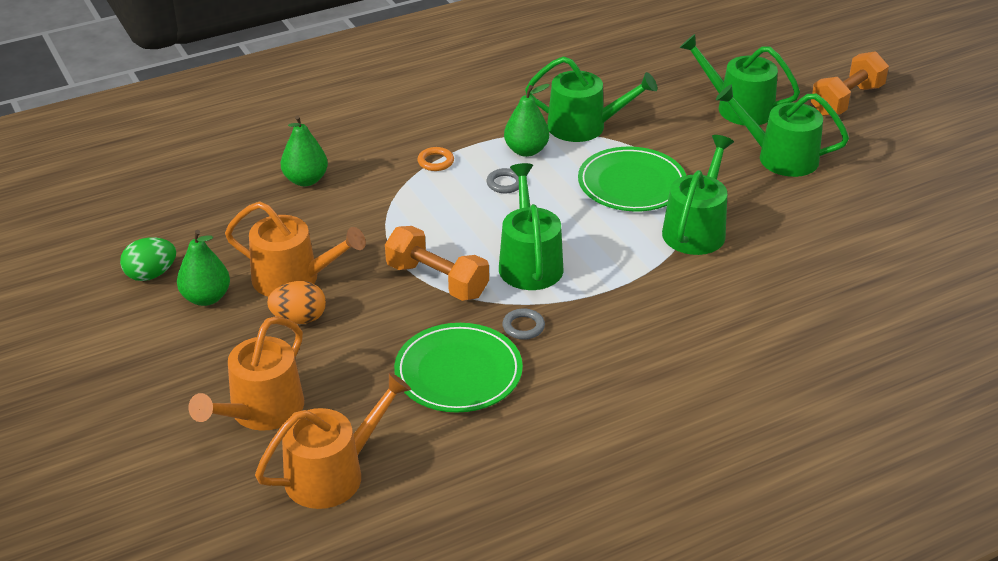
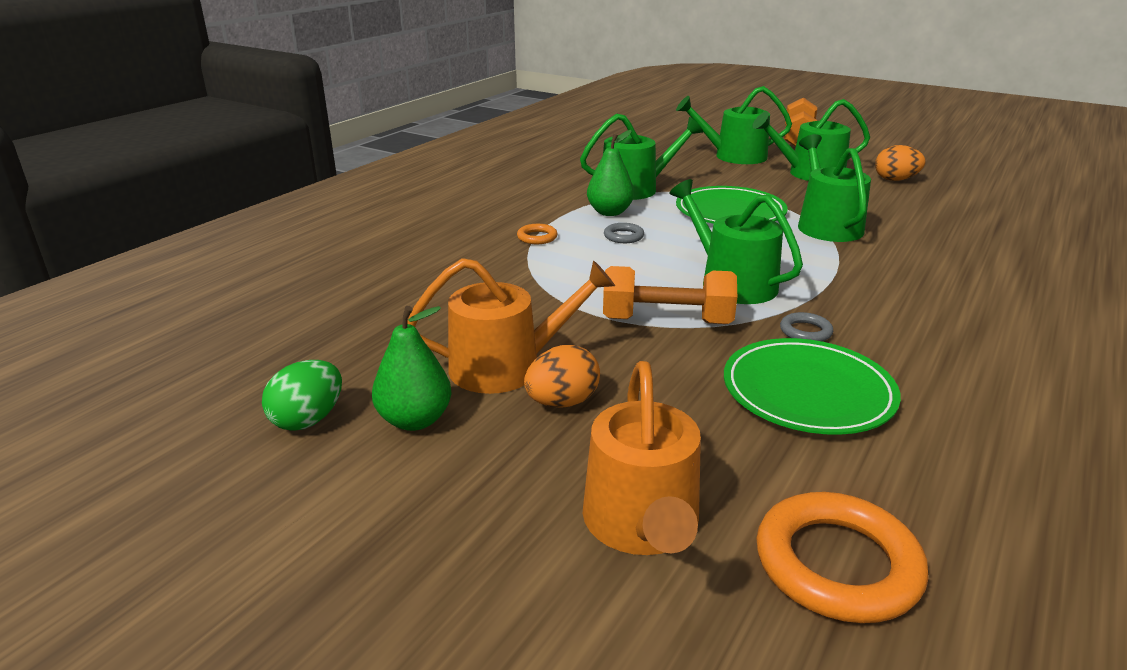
camera: 30 degrees left, 10 degrees down
(305, 180) = (417, 281): green pear -> none
(333, 473) = (837, 564): orange watering can -> orange ring
(857, 193) = (895, 180): none -> orange egg

